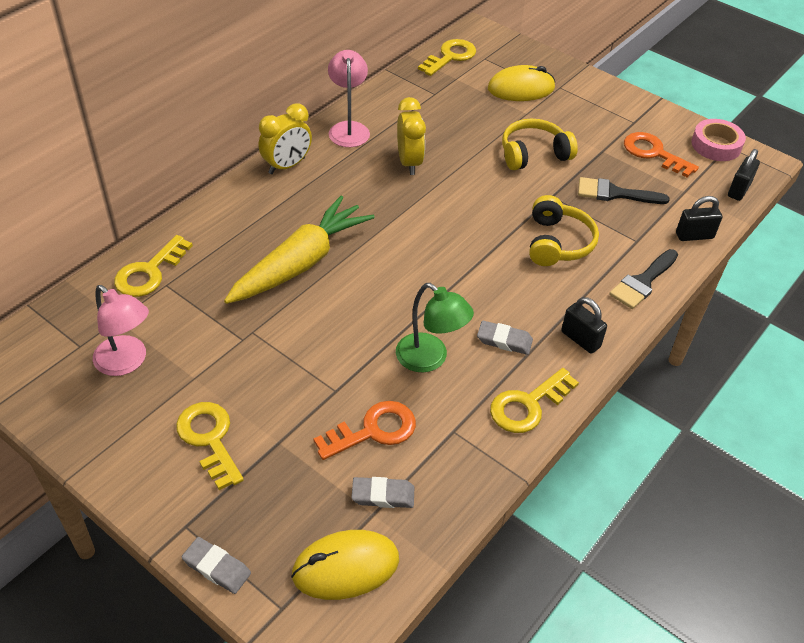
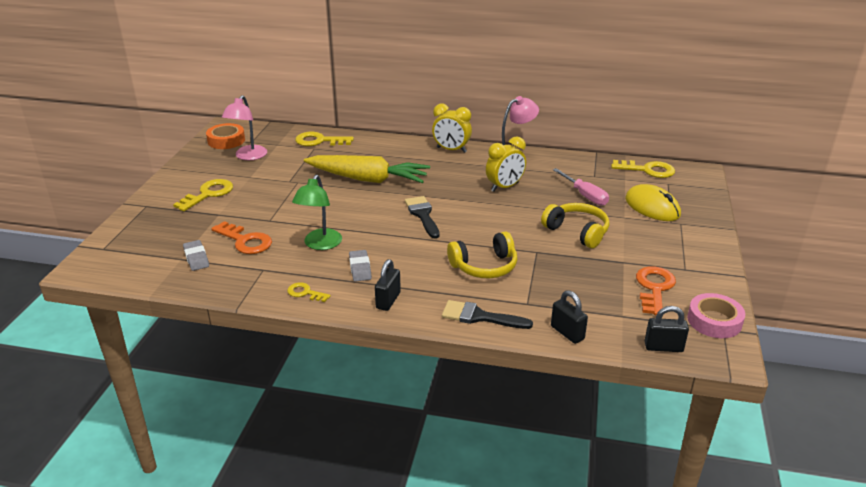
camera: 65 degrees right, 15 degrees down
(46, 374) = (226, 140): none -> orange tape
(217, 567) = (122, 222): grey eraser -> none
(345, 567) = (138, 260): yellow mouse -> none
(469, 117) = (585, 195): none -> pink screwdriver
(528, 405) = (305, 293): yellow key -> yellow key, size x0.58
(614, 193) = (574, 279): black brush -> black brush (422, 215)

